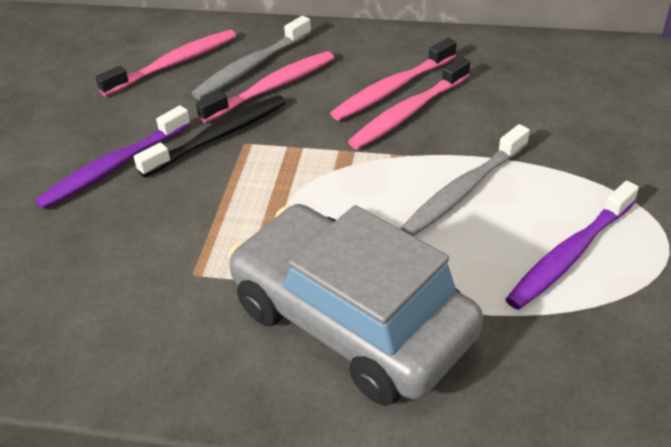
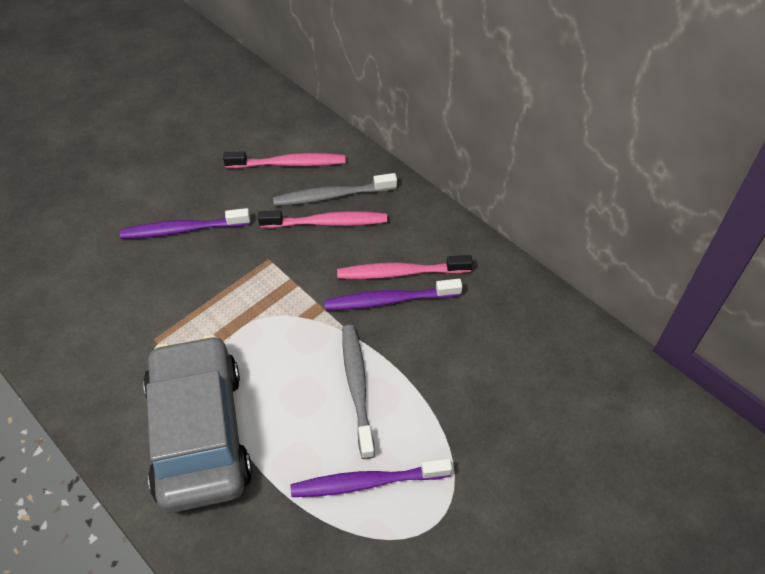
camera: 35 degrees right, 10 degrees up
(218, 136) = (259, 243): black toothbrush -> none
(408, 112) = (389, 300): pink toothbrush -> purple toothbrush
(464, 190) = (357, 387): grey toothbrush -> grey toothbrush turned 90 degrees clockwise

